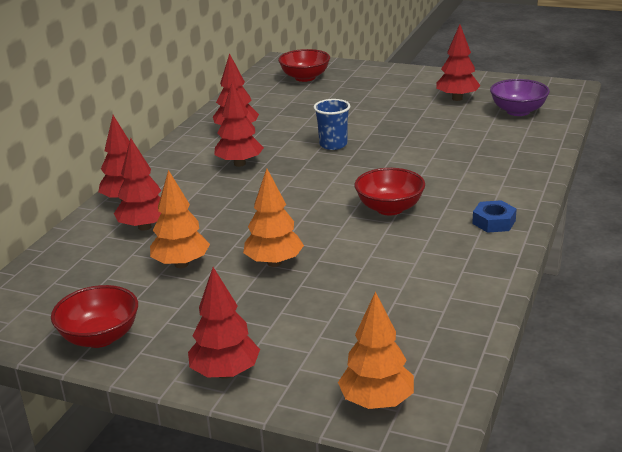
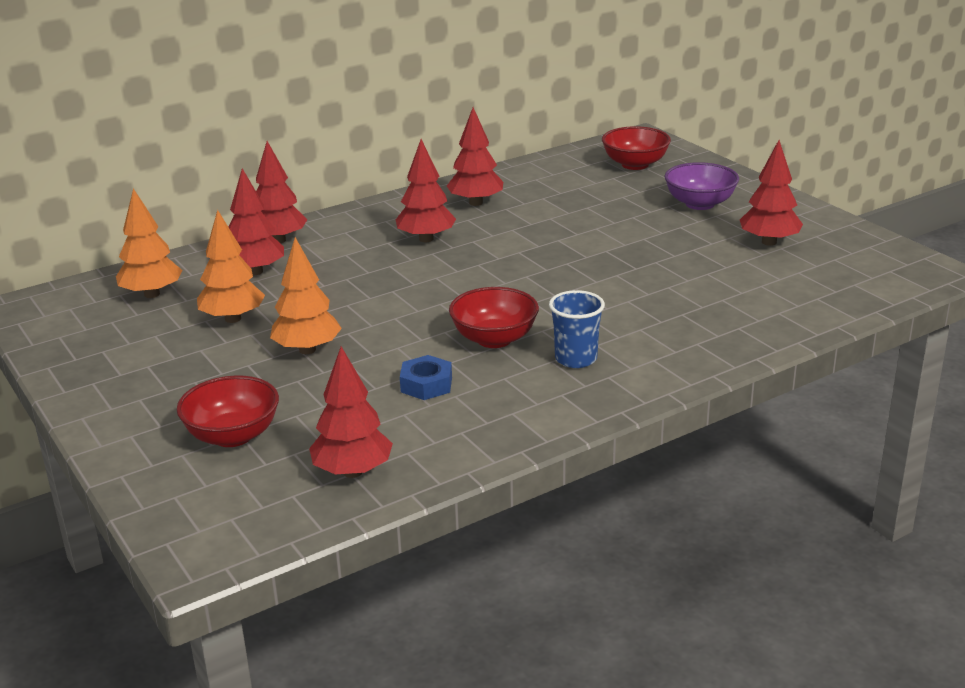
camera: 35 degrees right, 0 degrees up
(100, 337) = (84, 356): red bowl -> red bowl (233, 436)
(225, 373) = (124, 430): red tree -> red tree (353, 472)
(333, 145) = (546, 250): blue cup -> blue cup (576, 359)
(376, 402) = (194, 514): orange tree -> orange tree (152, 294)
(494, 222) = (576, 396): blue nut -> blue nut (426, 385)
(518, 111) = (818, 281): purple bowl -> purple bowl (699, 204)

